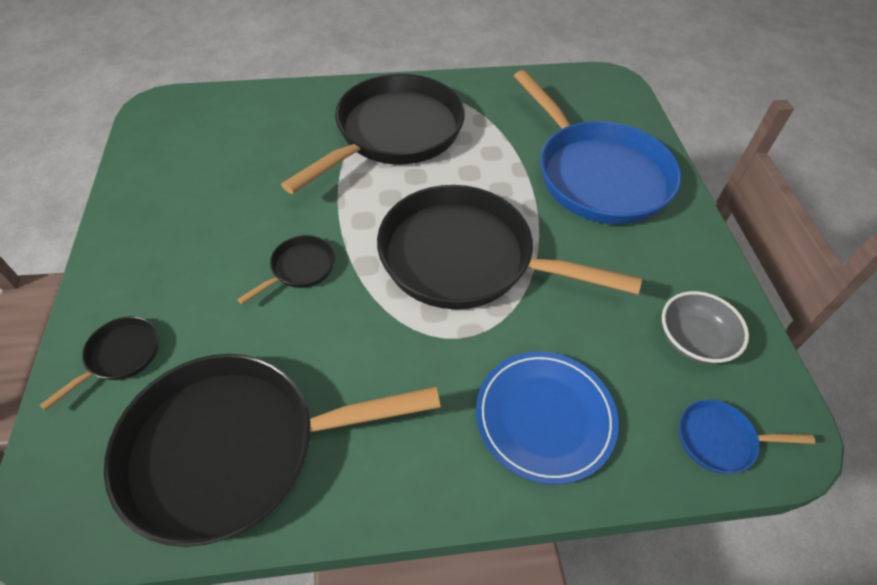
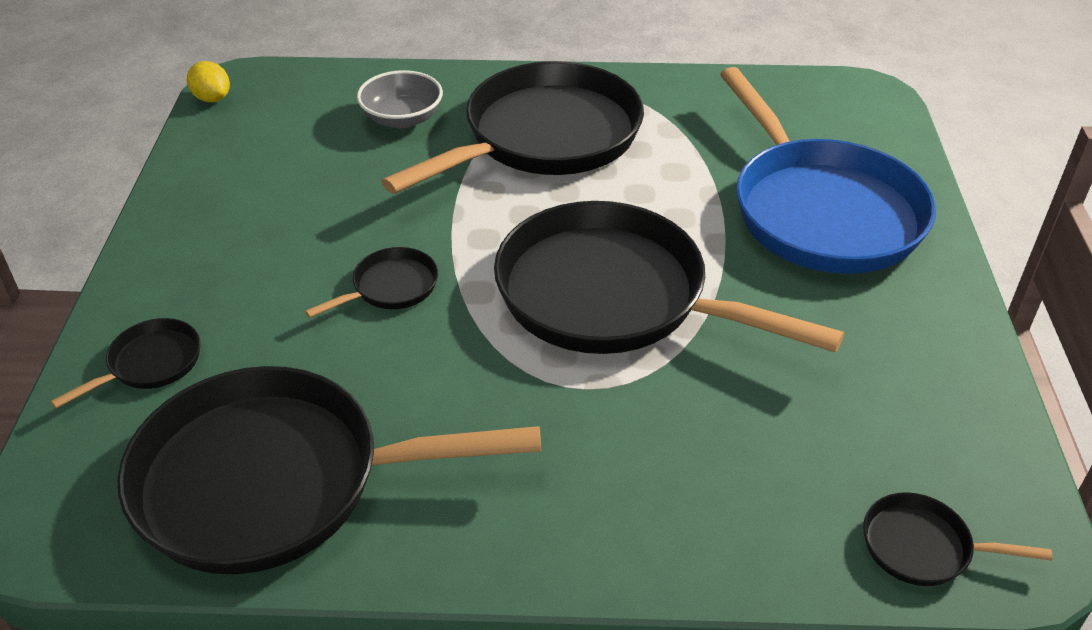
camera: 10 degrees right, 10 degrees down
(140, 121) = (212, 98): none -> yellow lemon
(544, 417) = (683, 493): blue plate -> none
(694, 340) = (914, 425): grey bowl -> grey bowl (402, 118)
(720, 440) = (923, 547): blue pan -> black pan

